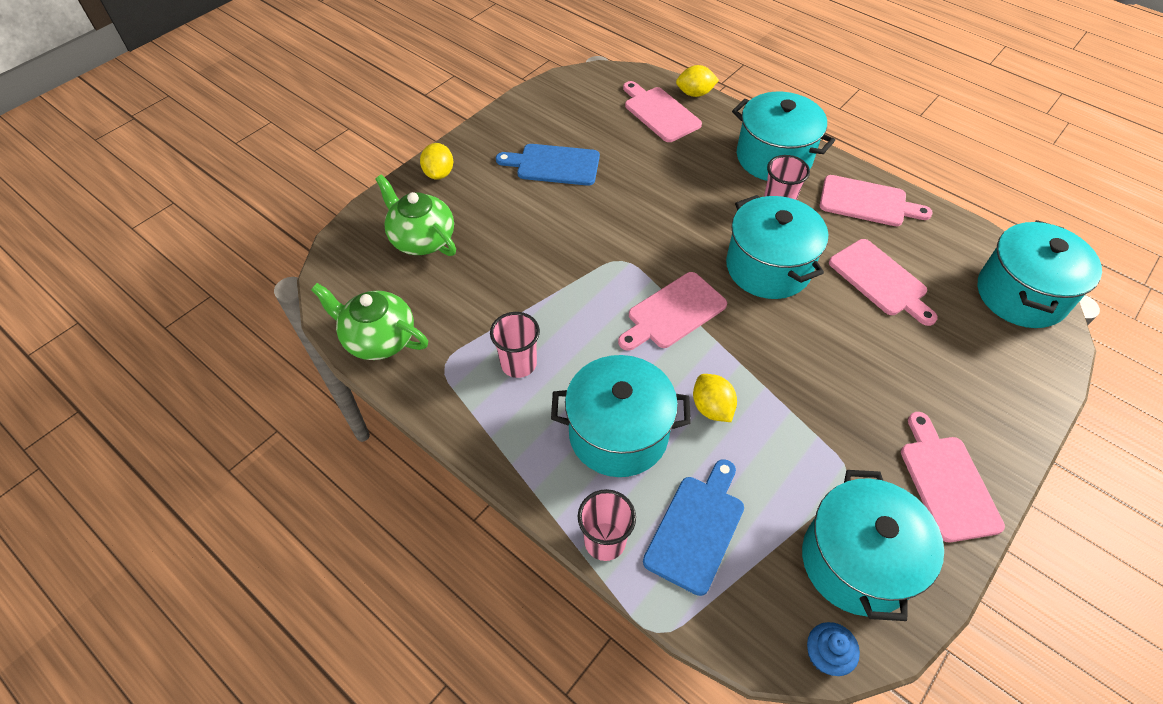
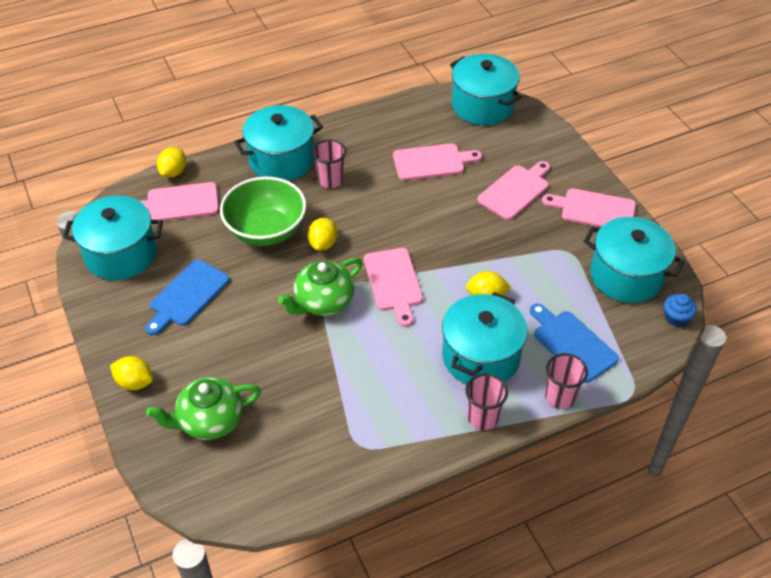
camera: 65 degrees left, 5 degrees down
(379, 339) = (305, 486): green teapot -> green teapot (323, 302)
(518, 364) = (387, 395): pink cup -> pink cup (482, 417)
(671, 185) = (266, 230): none -> green bowl
(685, 234) = (323, 244): none -> yellow lemon
(768, 267) = (385, 212): turquoise pot -> turquoise pot (121, 254)
(867, 202) = (360, 134): pink cutting board -> pink cutting board (515, 191)

